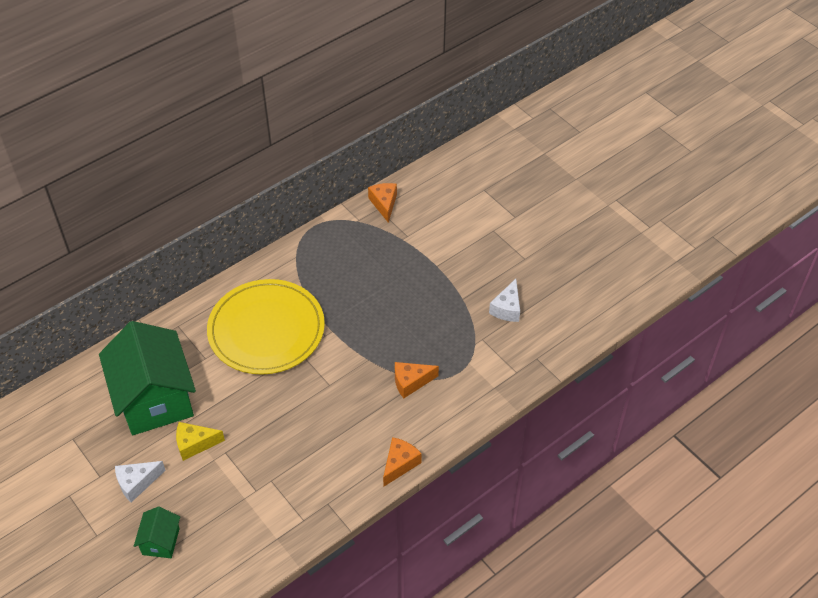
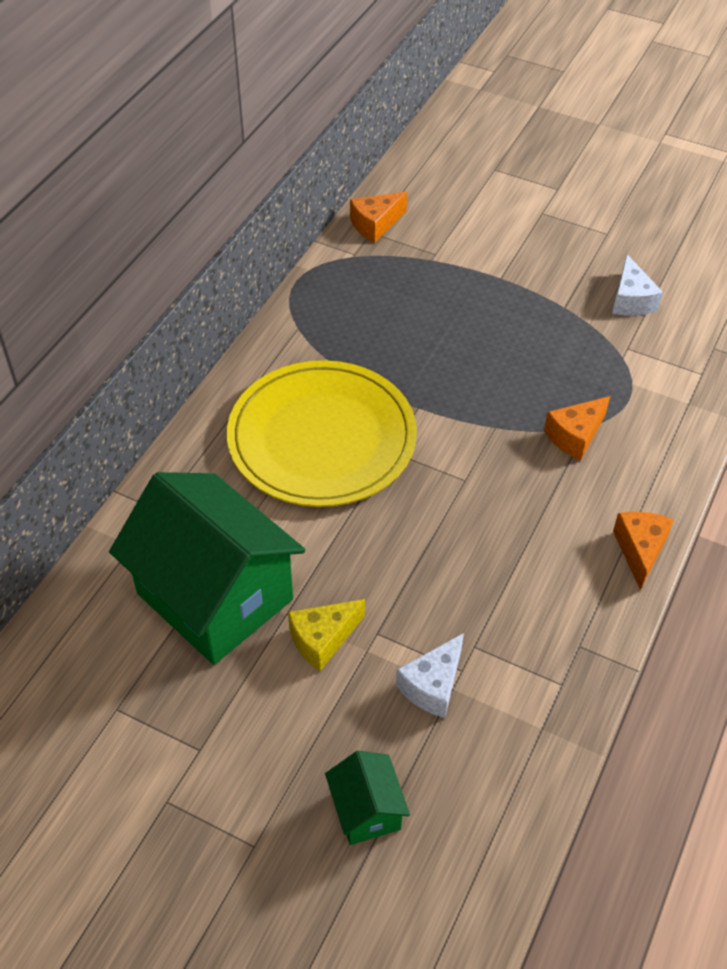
camera: 25 degrees left, 0 degrees up
(137, 483) = (268, 735): white cheese -> white cheese (432, 685)
(384, 204) = (375, 224): orange cheese -> orange cheese turned 90 degrees counterclockwise

